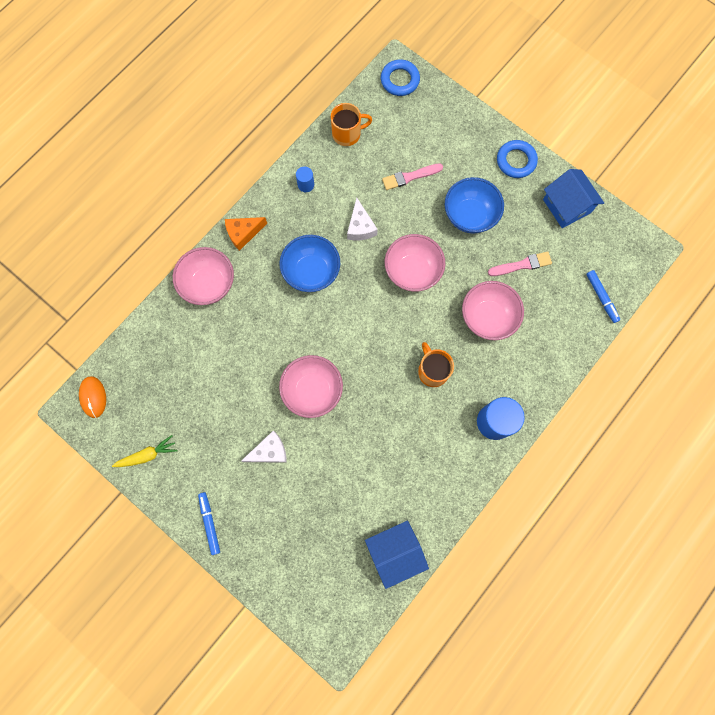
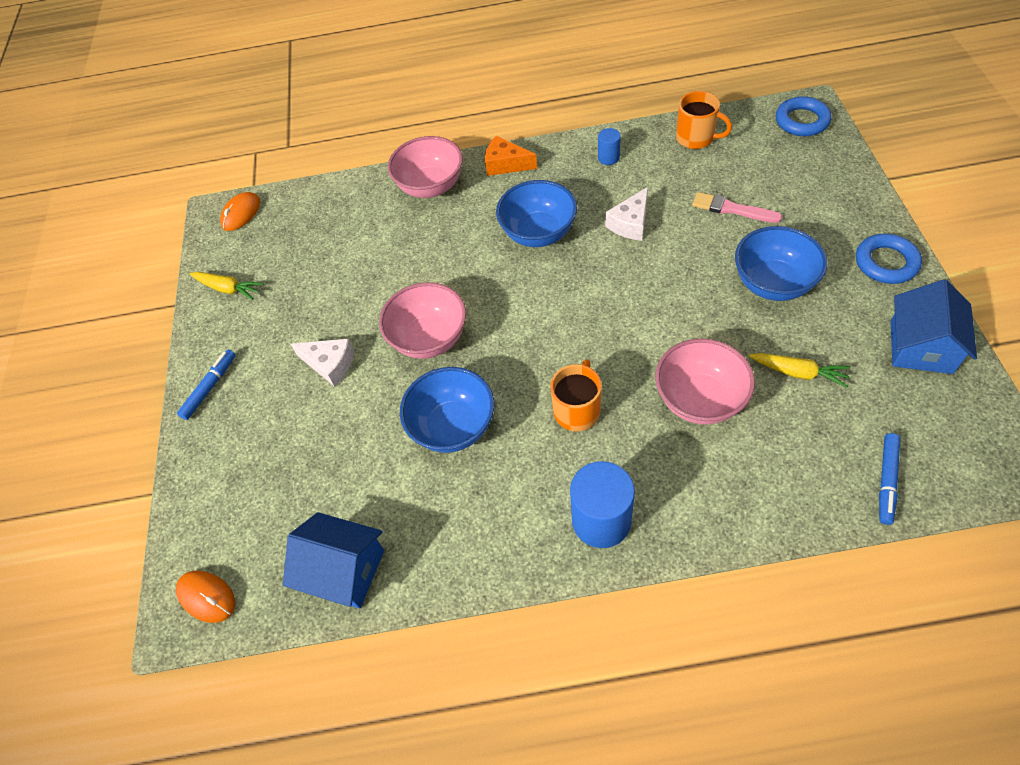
camera: 50 degrees right, 20 degrees down
(338, 626) = (206, 597): none -> orange mouse
(377, 432) = (453, 427): none -> blue bowl
(412, 271) = (649, 297): pink bowl -> none
(522, 265) = (798, 373): pink brush -> yellow carrot

